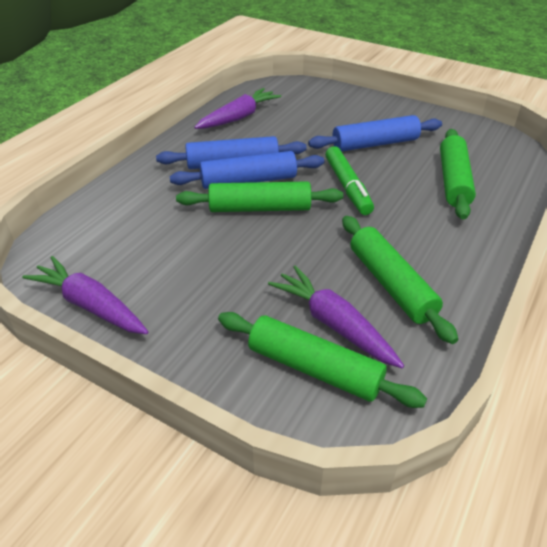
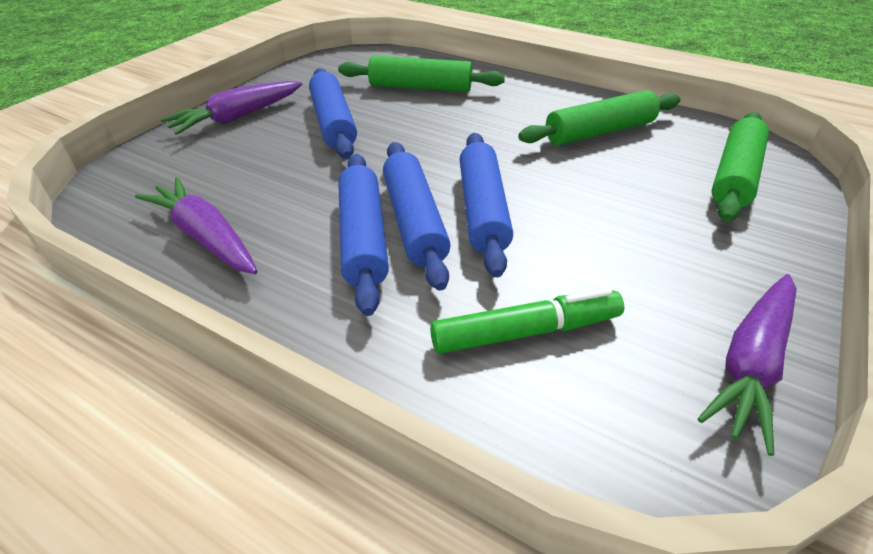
camera: 90 degrees left, 0 degrees up
(260, 208) = (483, 210): green rolling pin -> blue rolling pin
(333, 324) = (670, 164): purple carrot -> purple carrot (237, 117)
(347, 187) = (430, 146): green marker -> green marker (525, 332)

